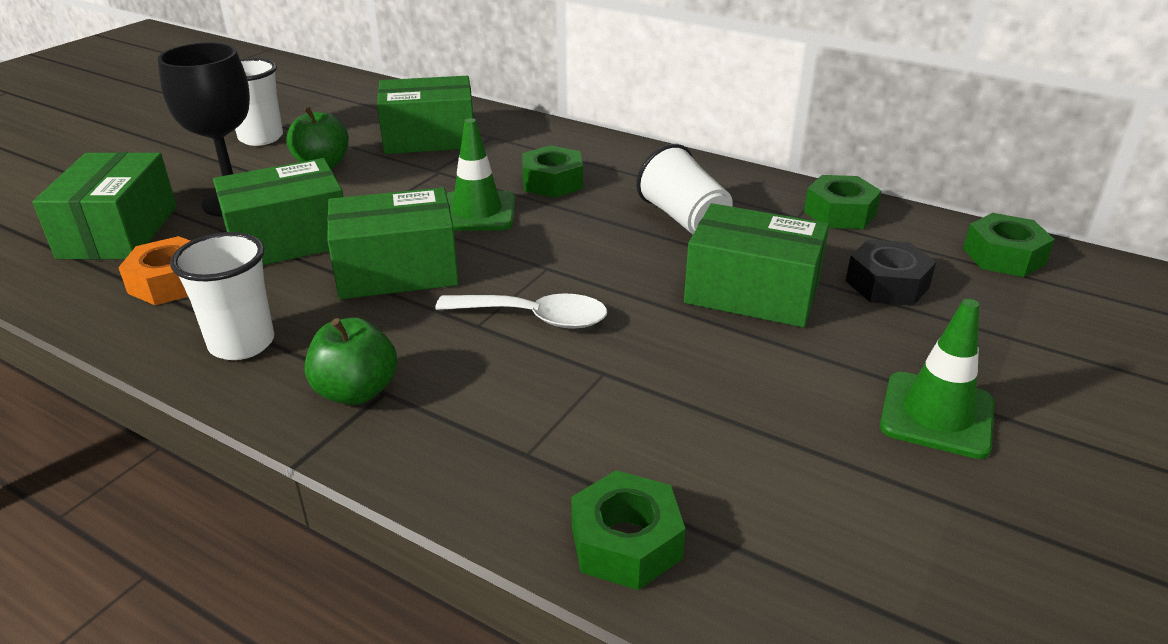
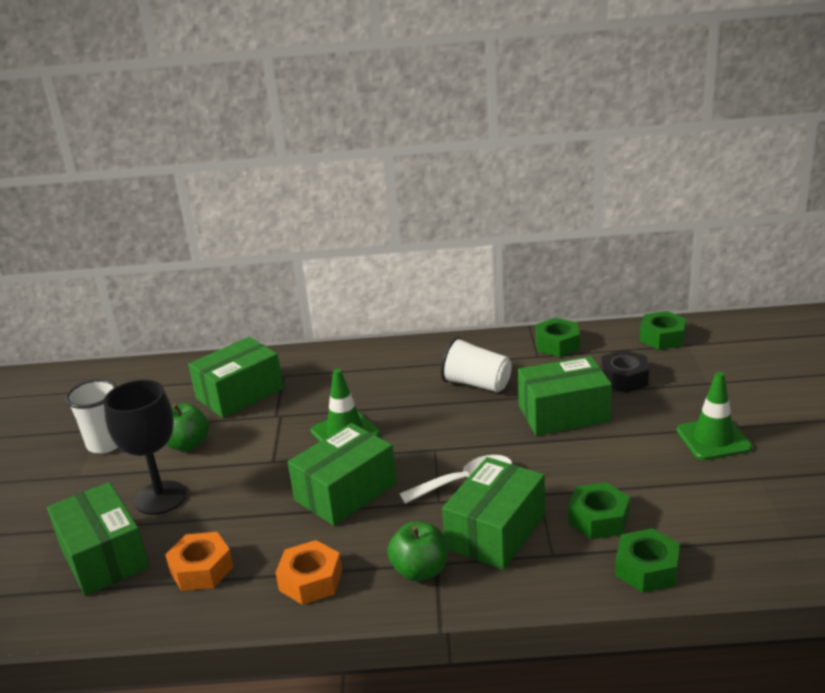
camera: 30 degrees left, 5 degrees down
(242, 343) = (311, 580): white cup -> orange nut
(289, 240) = (243, 505): green box -> green box (496, 531)
(552, 182) = (367, 392): green nut -> green nut (598, 519)

